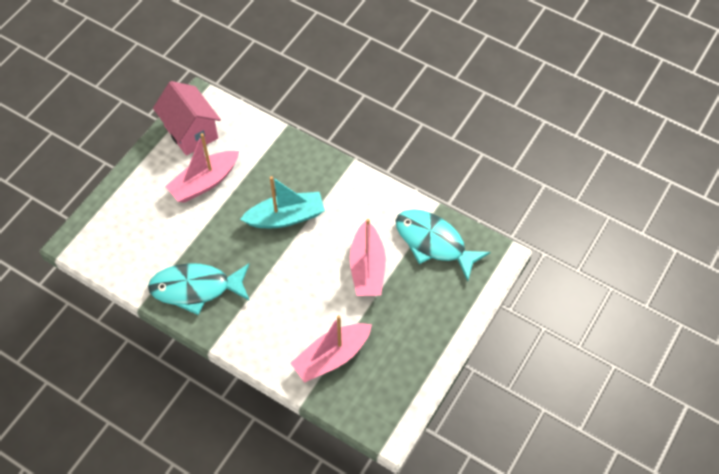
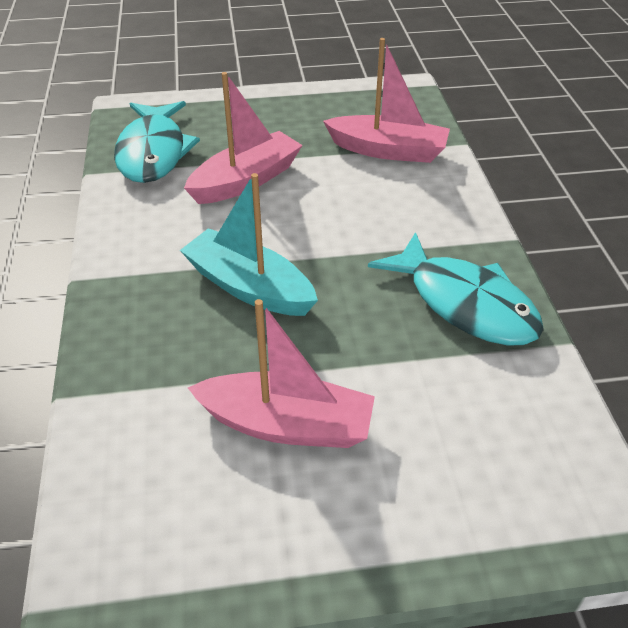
camera: 130 degrees left, 15 degrees down
(191, 132) = (193, 537): pink house -> none

